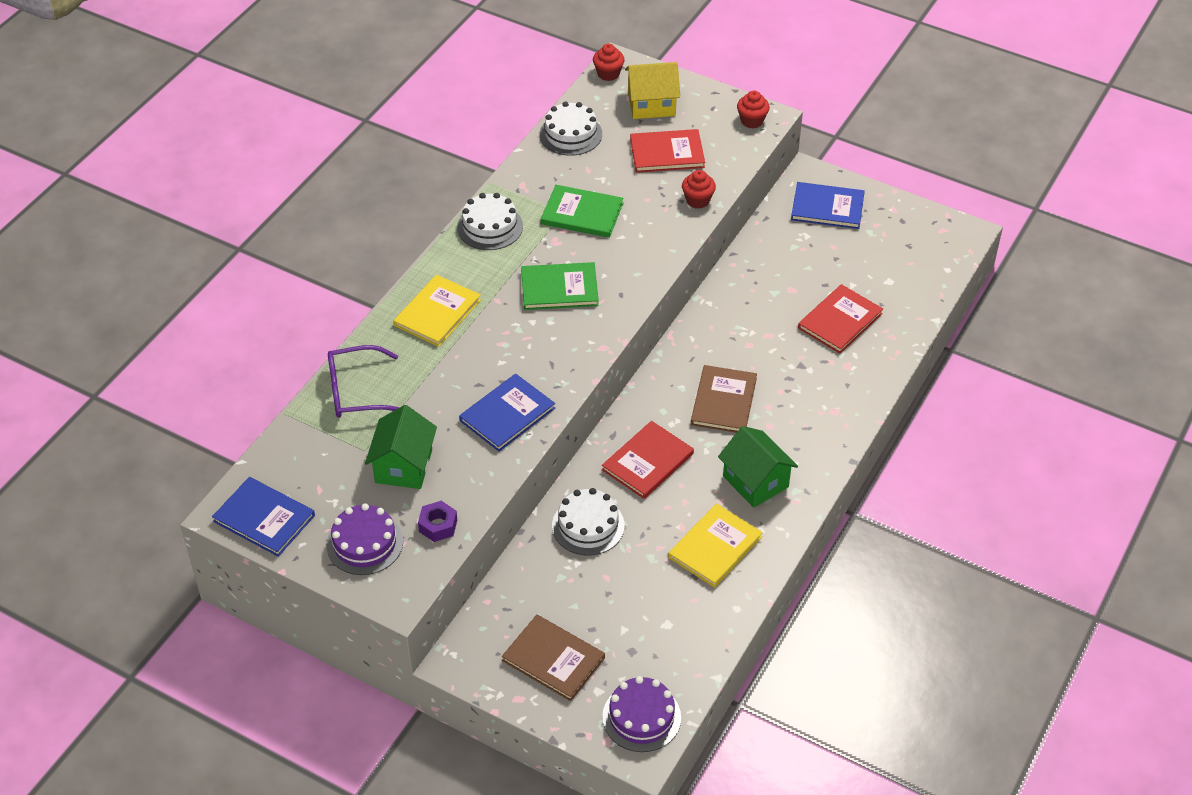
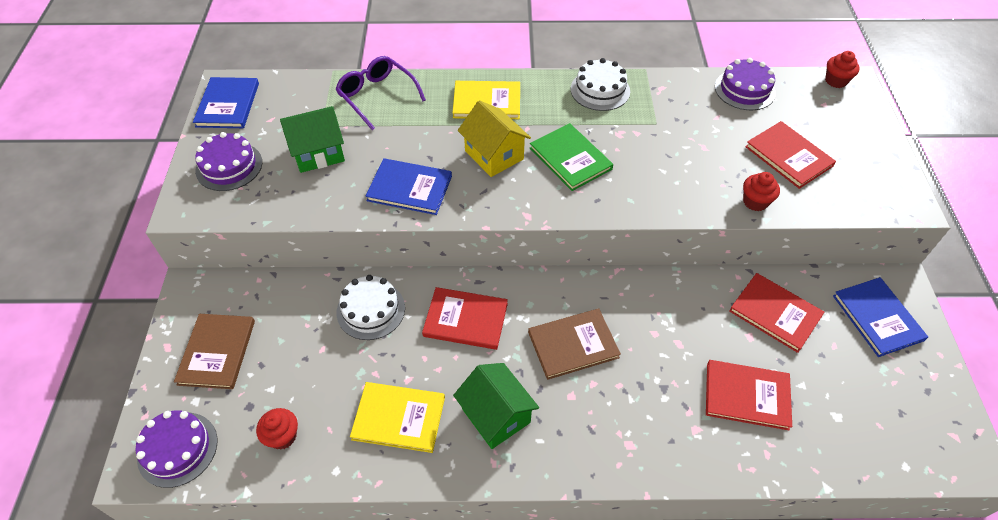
camera: 60 degrees right, 5 degrees up
(438, 525) = (268, 199): purple nut -> none
(570, 134) = (744, 90): white cake -> purple cake
(582, 214) = (665, 135): green book -> none
(651, 105) = (833, 121): yellow house -> yellow house (494, 155)
(752, 121) = (892, 196): red cupcake -> red cupcake (282, 436)
(755, 481) = (496, 416): green house -> green house turned 60 degrees counterclockwise
(782, 262) = (775, 313): none -> red book

